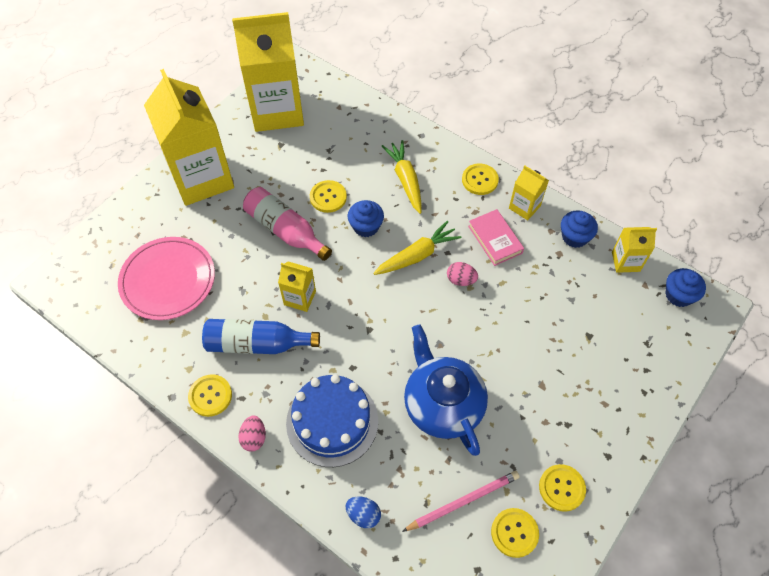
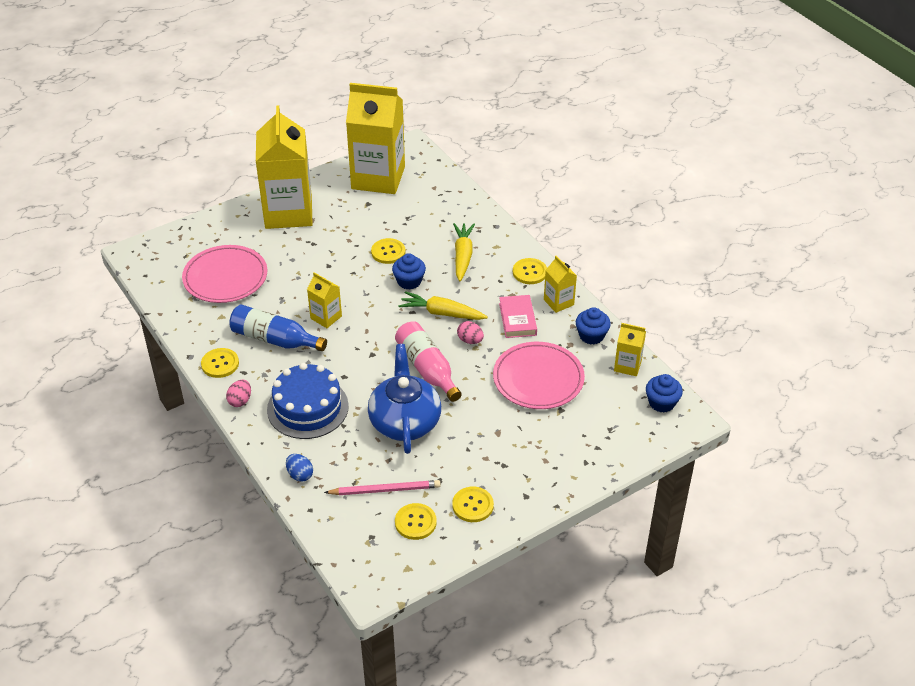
camera: 20 degrees right, 15 degrees down
(285, 230) = (339, 267): pink bottle -> pink bottle (427, 369)
(417, 255) = (442, 313): yellow carrot -> yellow carrot turned 150 degrees counterclockwise
(549, 305) = (538, 379): none -> pink plate

